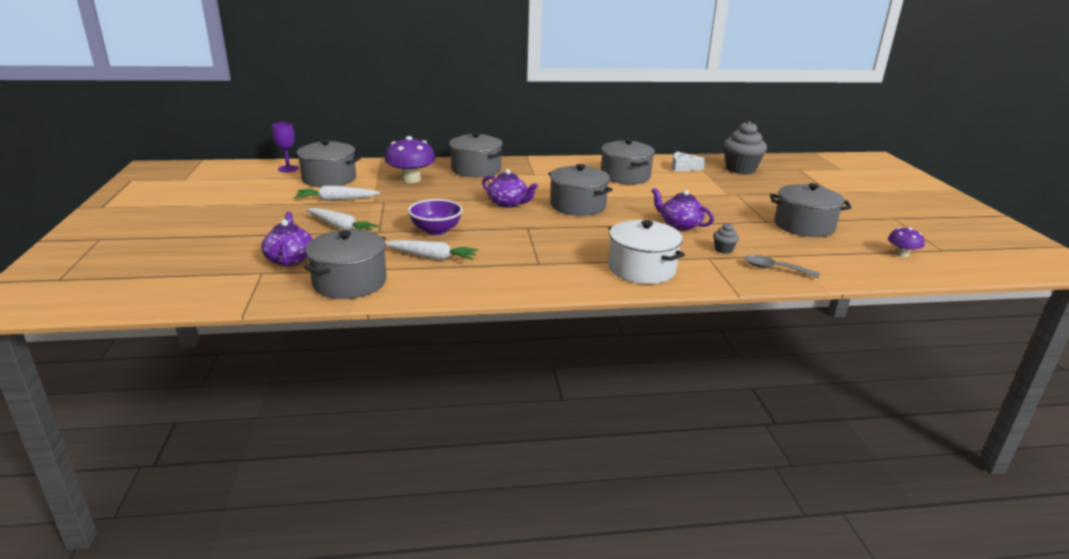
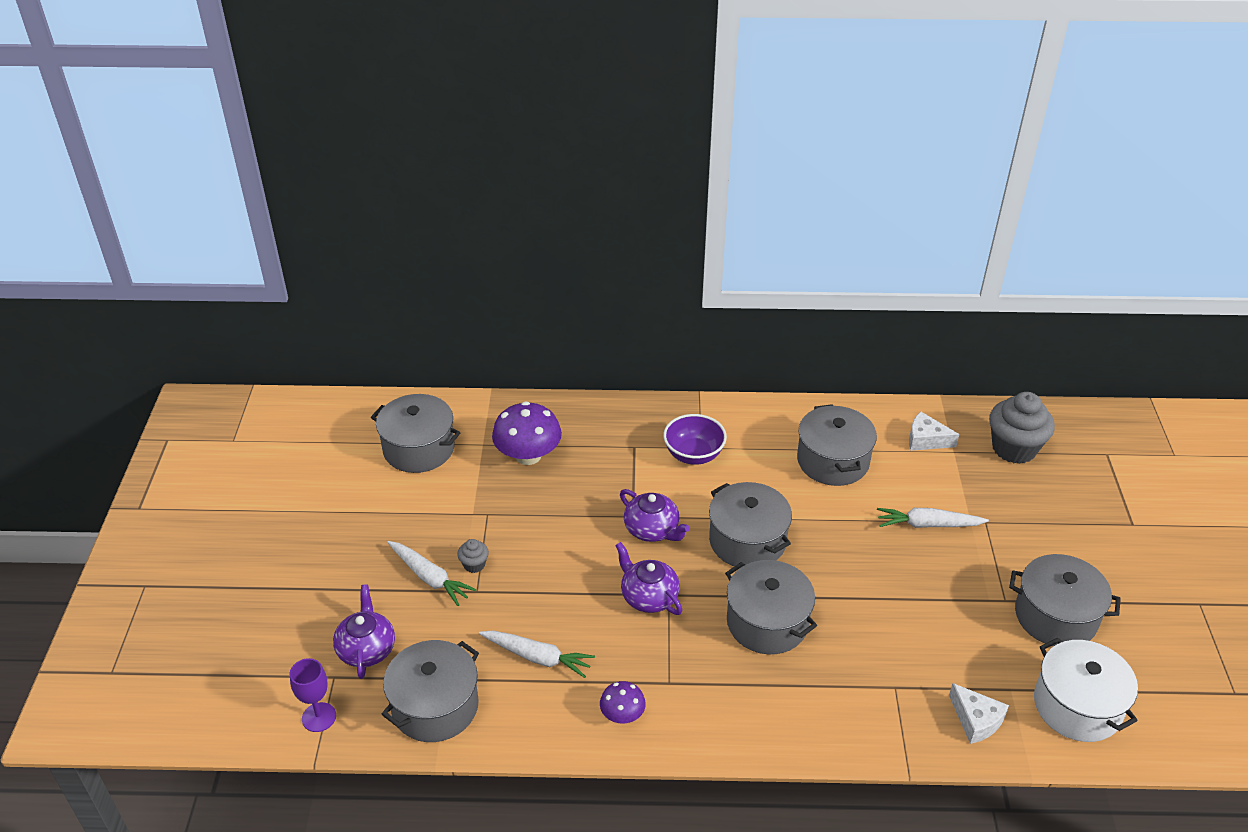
camera: 10 degrees right, 15 degrees up
(288, 169) = (365, 417): purple goblet -> purple goblet (319, 717)
(336, 200) = (426, 506): white carrot -> white carrot (928, 524)
(436, 230) = (549, 594): purple bowl -> purple bowl (693, 454)
(476, 169) = (621, 431): grey pot -> grey pot (767, 622)
(641, 269) = (799, 706): white pot -> white pot (1077, 706)
(679, 225) = (877, 602): purple teapot -> purple teapot (648, 596)
(723, 250) = (921, 669): grey cupcake -> grey cupcake (474, 565)
(774, 269) = (976, 720): grey spoon -> white cheese
(901, 254) = (1170, 699): purple mushroom -> purple mushroom (622, 715)

